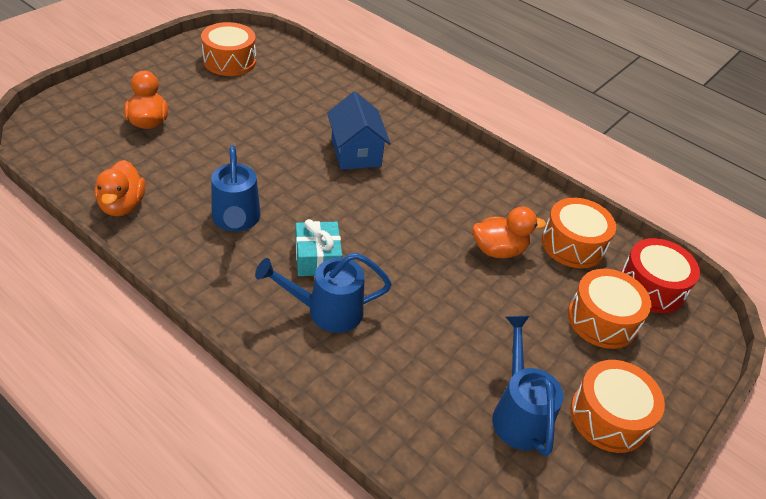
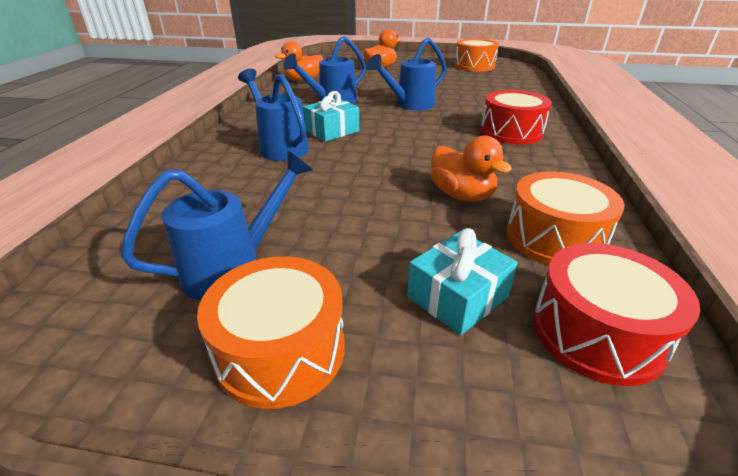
camera: 65 degrees right, 10 degrees down
(300, 172) = (410, 105): none -> blue watering can
(356, 152) = (467, 113): blue house -> none
(418, 157) = (511, 132): none -> red drum
(602, 320) = (457, 296): orange drum -> turquoise gift

